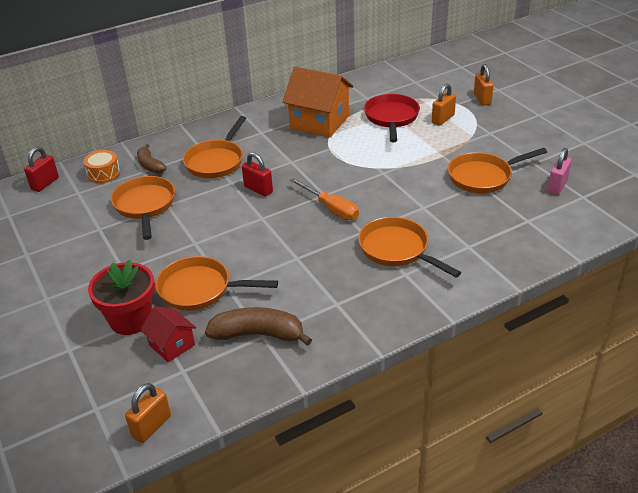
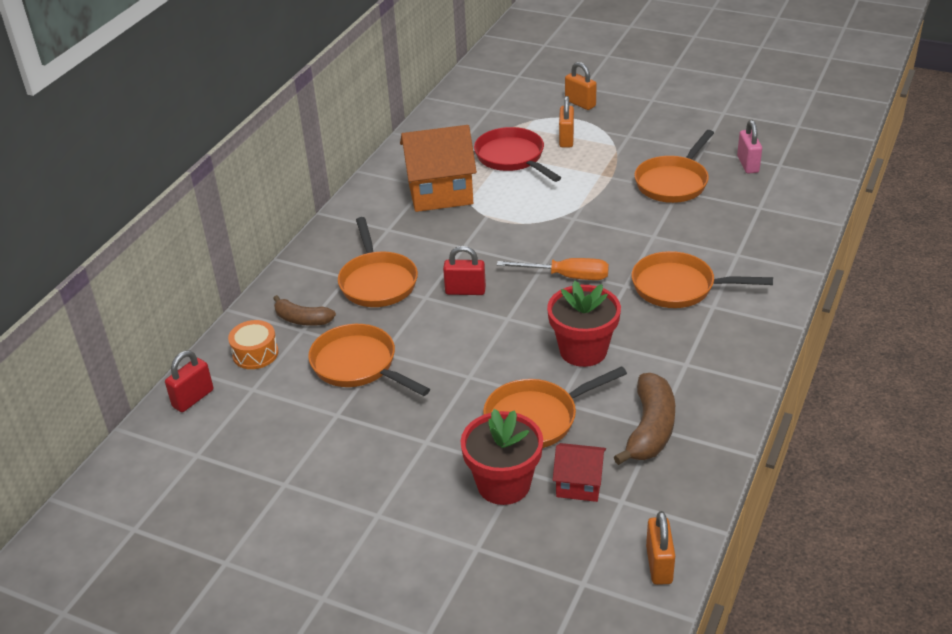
camera: 35 degrees left, 0 degrees up
(45, 183) = (193, 398): red padlock -> red padlock turned 45 degrees clockwise
(258, 334) = (650, 429): brown banana -> brown banana turned 135 degrees clockwise
(281, 261) = (583, 350): none -> red flower pot

